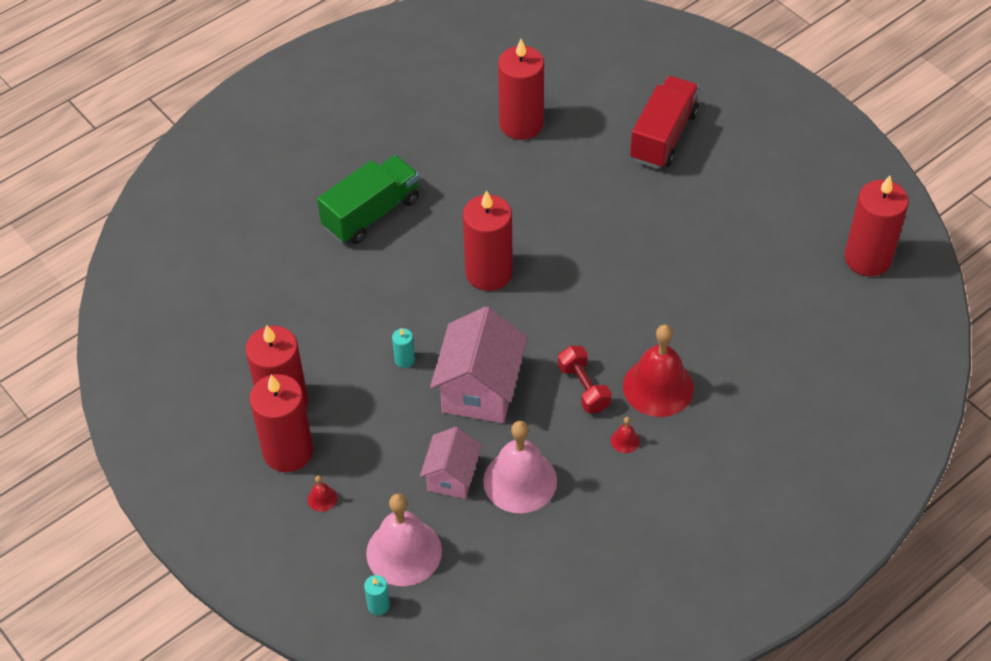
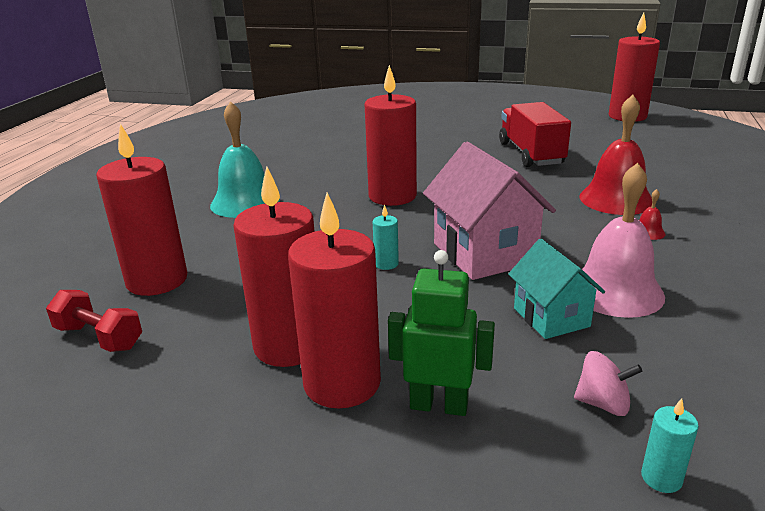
camera: 35 degrees left, 25 degrees down
(322, 498) = (439, 405): red bell -> green robot
(371, 213) = (245, 202): green truck -> turquoise bell
(404, 552) = (603, 404): pink bell -> pink spinning top
(452, 477) = (551, 317): pink house -> turquoise house
(521, 124) = (320, 137): red candle -> red candle (157, 280)
(583, 388) = (565, 220): red dumbbell -> red dumbbell (99, 337)
(663, 136) = (426, 116): red truck -> red truck (530, 154)

